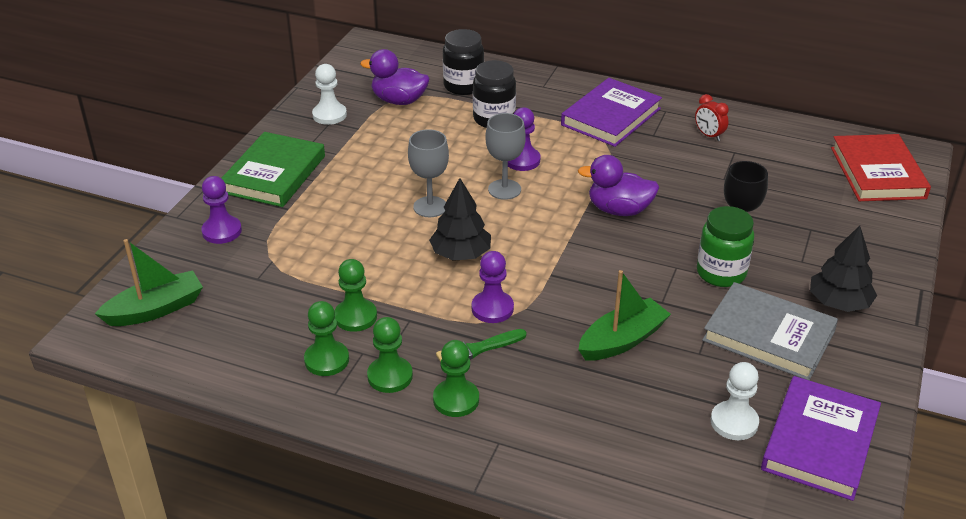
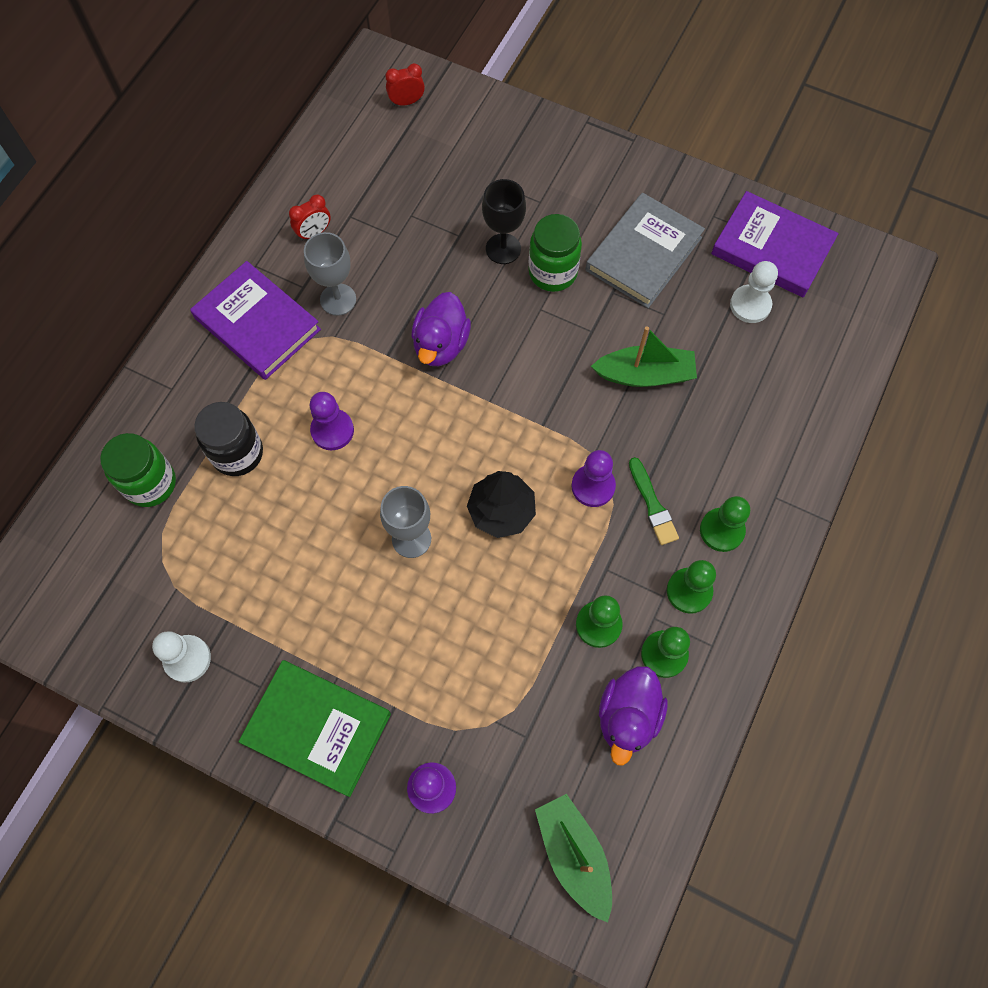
camera: 85 degrees left, 30 degrees up
(399, 100) = (169, 567): purple duck -> purple duck (628, 717)
(463, 86) = (150, 483): black jar -> green jar
(504, 189) = (388, 455): grey goblet -> grey goblet (338, 299)
(622, 340) = (645, 374): green boat -> green boat turned 120 degrees clockwise
(839, 303) = (602, 188): black tree -> none
(877, 173) = (407, 102): red book -> red clock

